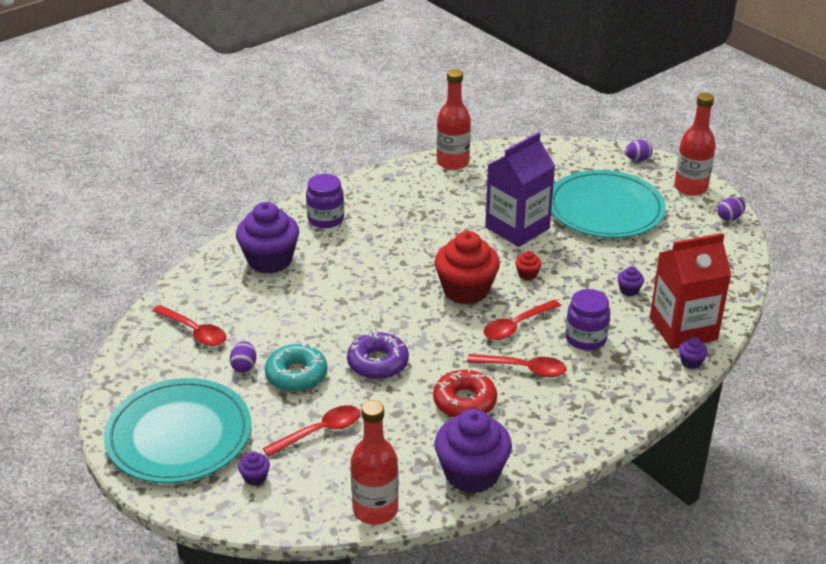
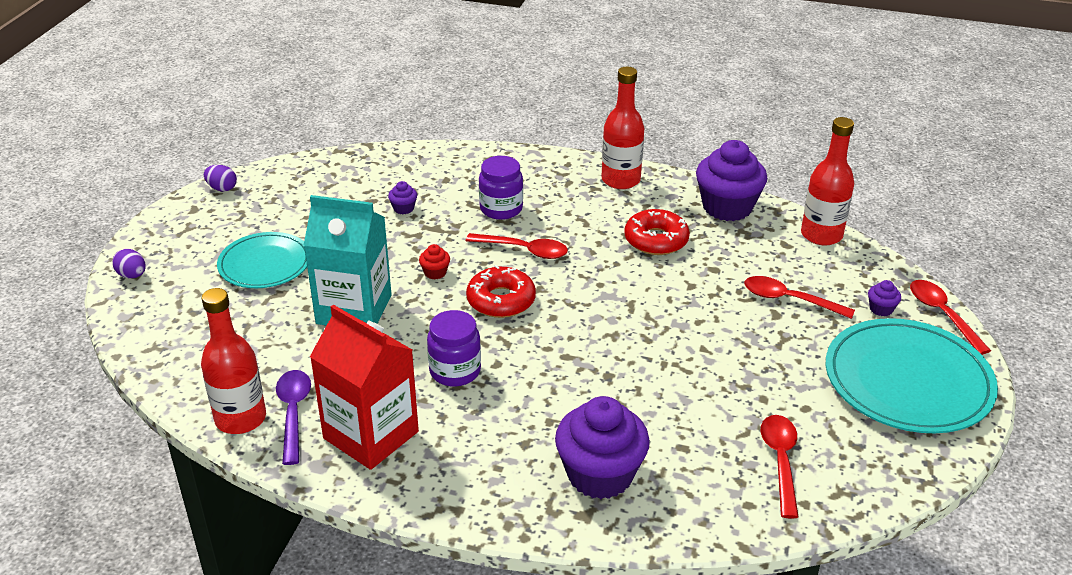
camera: 125 degrees left, 0 degrees up
(244, 366) = (779, 391): purple egg -> none
(296, 375) = (745, 350): turquoise donut -> none
(326, 219) = (470, 471): purple jar -> purple jar (455, 371)
(378, 363) = (668, 308): purple donut -> none
(438, 179) = (293, 413): none -> purple spoon
(466, 290) = (501, 300): red cupcake -> red donut
(517, 228) = (354, 309): purple carton -> turquoise carton
(523, 369) = (579, 226): red spoon -> red spoon (942, 315)
(605, 209) = (265, 264): turquoise plate -> turquoise plate, size x0.63
(683, 329) = (434, 167): red carton -> red carton (371, 435)
(690, 187) = (175, 225): red bottle -> red bottle (620, 180)
(691, 362) = (477, 153): purple cupcake -> none

